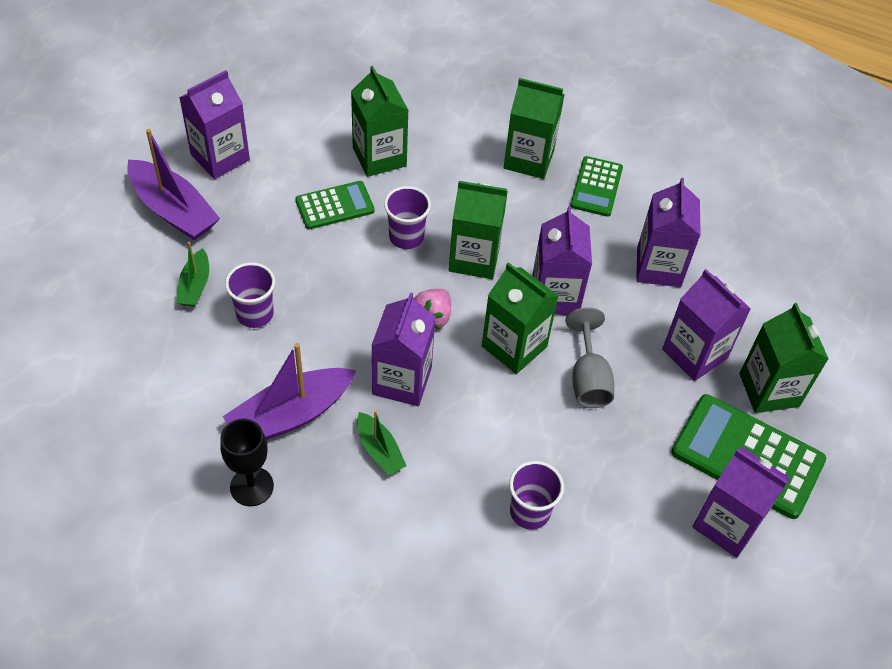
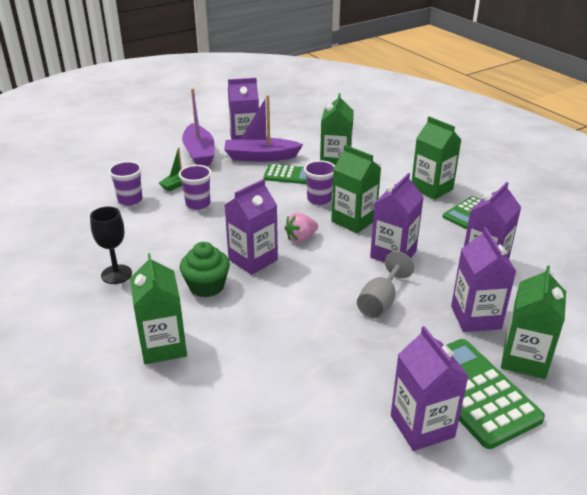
camera: 35 degrees right, 20 degrees down
(290, 415) = (171, 251): purple boat -> purple boat (260, 157)
(379, 450) = (206, 286): green boat -> green cupcake
(514, 346) = (342, 268): green carton -> green carton (163, 346)
(530, 512) = (273, 355): purple cup -> purple cup (130, 200)

